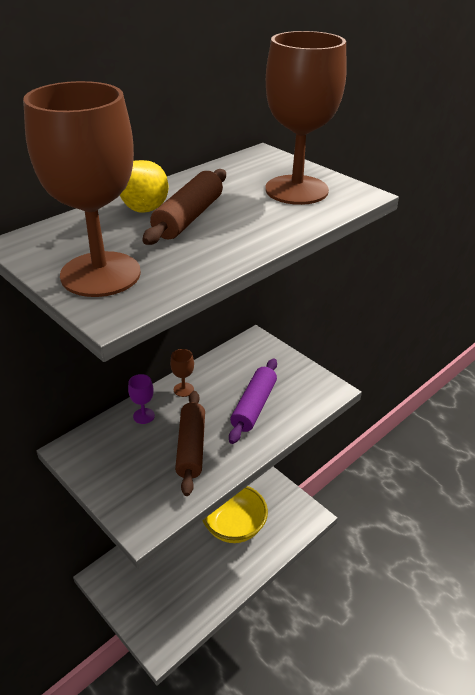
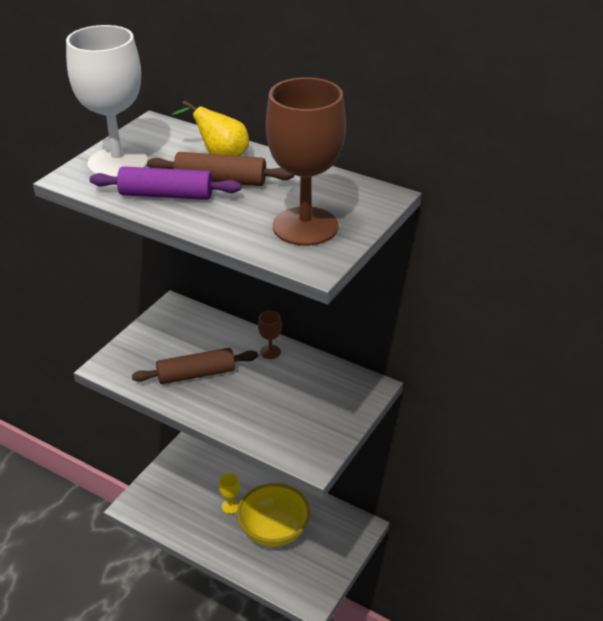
camera: 75 degrees right, 0 degrees up
(100, 274) = (118, 163): brown goblet -> white goblet
(144, 416) = (226, 336): purple goblet -> none
(195, 555) = (230, 506): none -> yellow goblet
(254, 406) = (265, 405): purple rolling pin -> purple rolling pin (166, 195)

